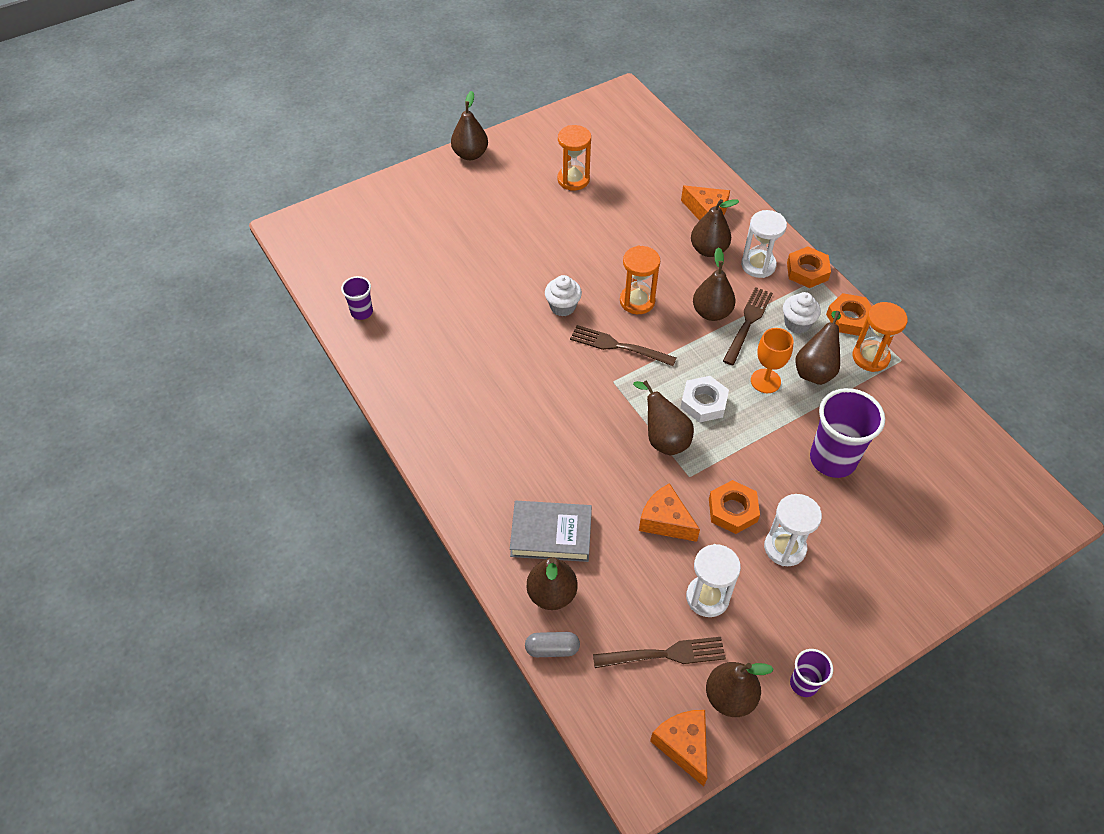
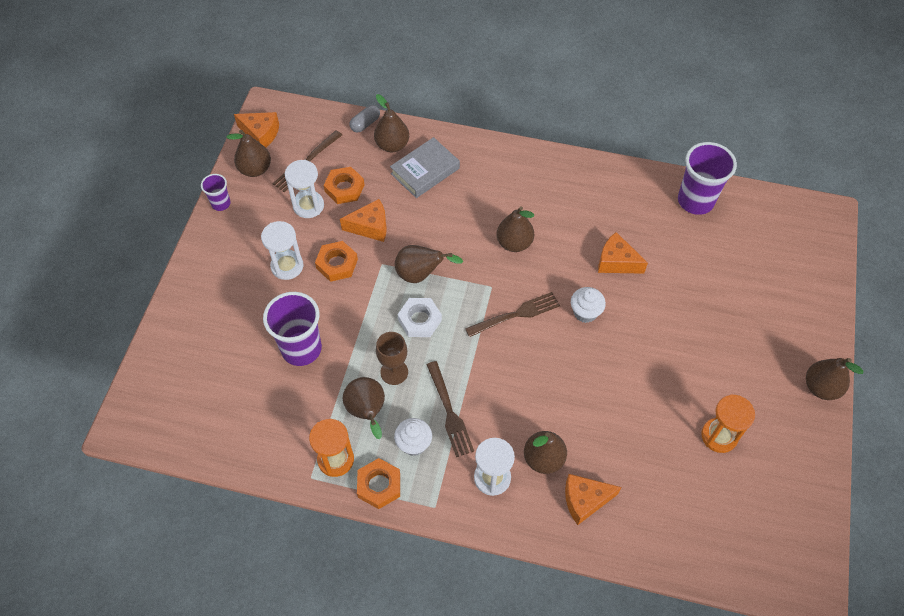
camera: 135 degrees right, 5 degrees up
(362, 312) = (695, 201): purple cup -> purple cup, size x1.91
(489, 320) = (616, 262): none -> orange cheese
(637, 301) = (543, 361): orange hourglass -> none
(711, 312) = (483, 398): brown pear -> brown pear (514, 243)
(765, 381) = (394, 372): orange goblet -> brown goblet
(807, 271) = (450, 507): orange nut -> orange nut (344, 188)

